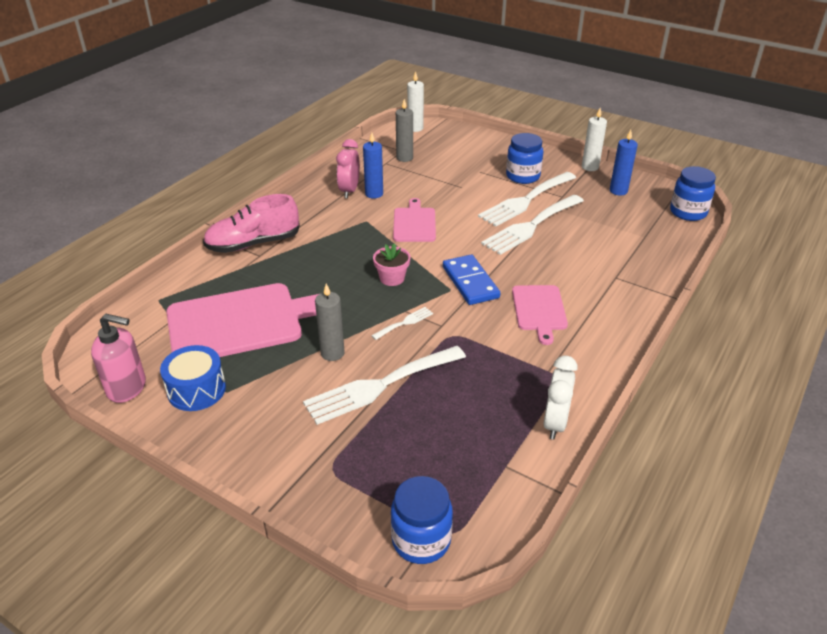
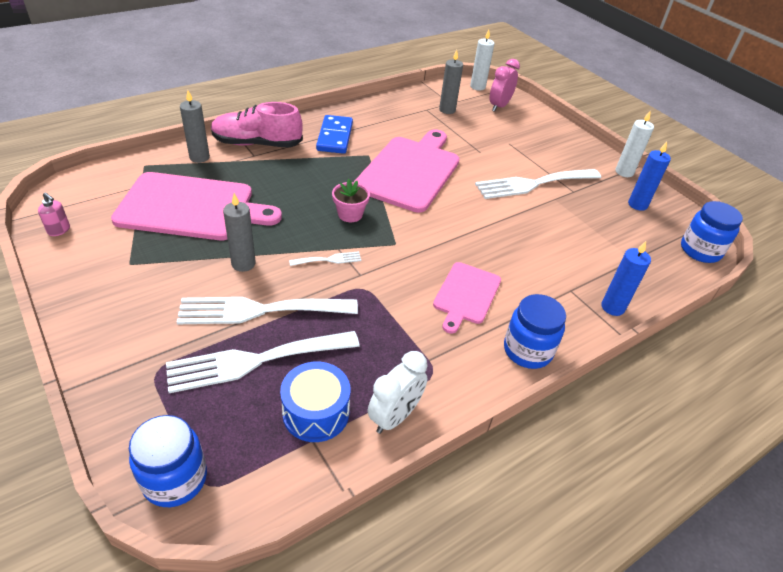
camera: 20 degrees right, 5 degrees up
(127, 388) = (59, 230): pink soap dispenser -> pink soap dispenser, size x0.53
(196, 390) = (108, 253): blue drum -> blue drum (316, 412)
(207, 274) = (199, 157): none -> grey candle
(349, 191) = (375, 124): pink clock -> pink clock (499, 106)
(374, 194) = (394, 133): blue candle -> blue candle (612, 307)
(414, 223) = (410, 171): pink cutting board -> pink cutting board, size x1.82
(470, 282) = (419, 243): blue domino -> blue domino (334, 137)
(523, 176) = (548, 160): blue jar -> blue jar (527, 350)
(530, 226) = (520, 210): white fork -> white fork (255, 361)

